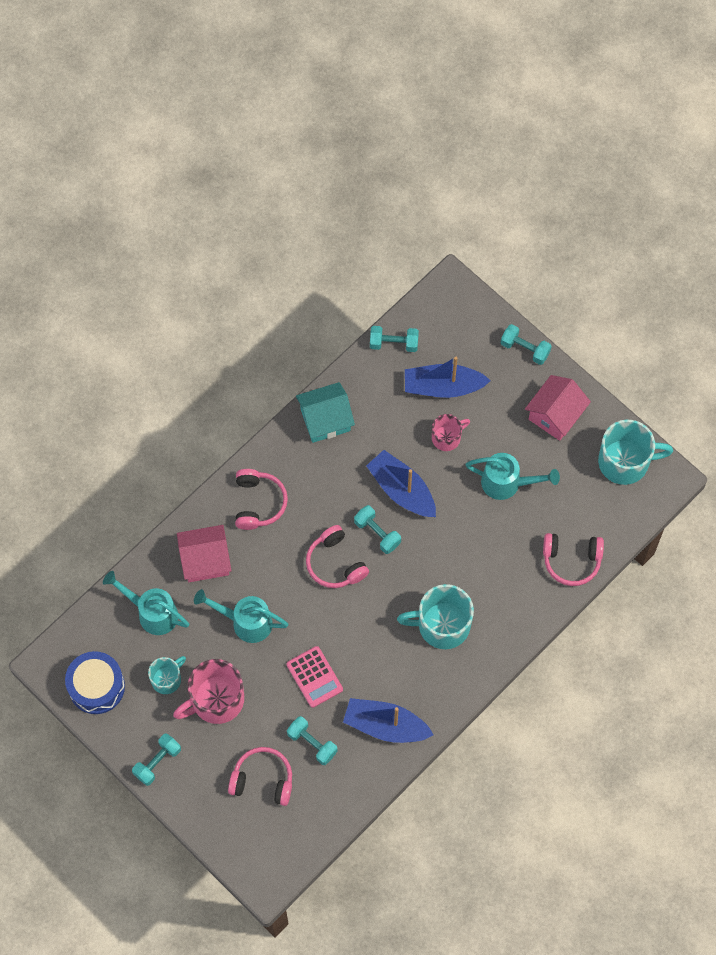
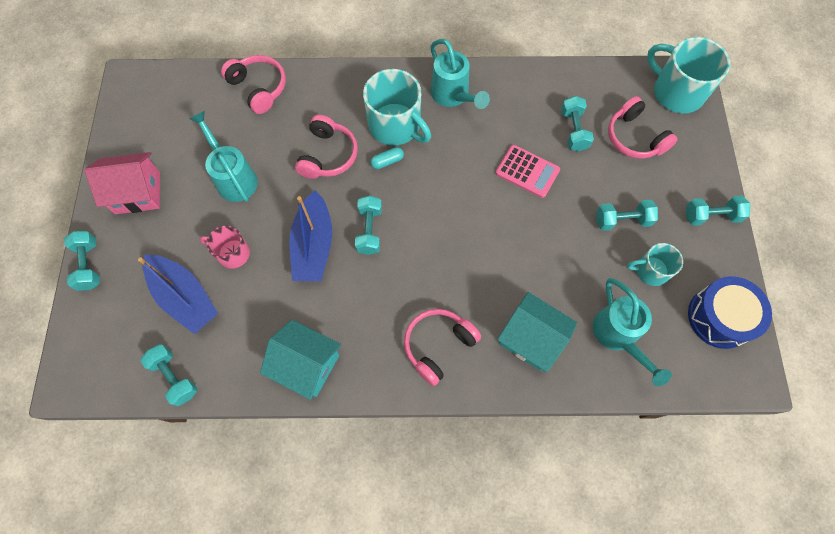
camera: 135 degrees left, 0 degrees up
(205, 560) = (531, 338): pink house -> turquoise house
(216, 700) = (622, 220): pink mug -> turquoise dumbbell
(246, 622) = (543, 257): turquoise watering can -> turquoise watering can (453, 95)
(314, 677) = (527, 171): pink calculator -> pink calculator turned 105 degrees clockwise
(335, 563) = (426, 238): pink headphones -> pink headphones (328, 155)
(385, 725) = (507, 98): blue boat -> none
(418, 592) = (387, 161): none -> turquoise capsule
(625, 461) = (139, 116): turquoise mug -> turquoise mug (676, 92)

